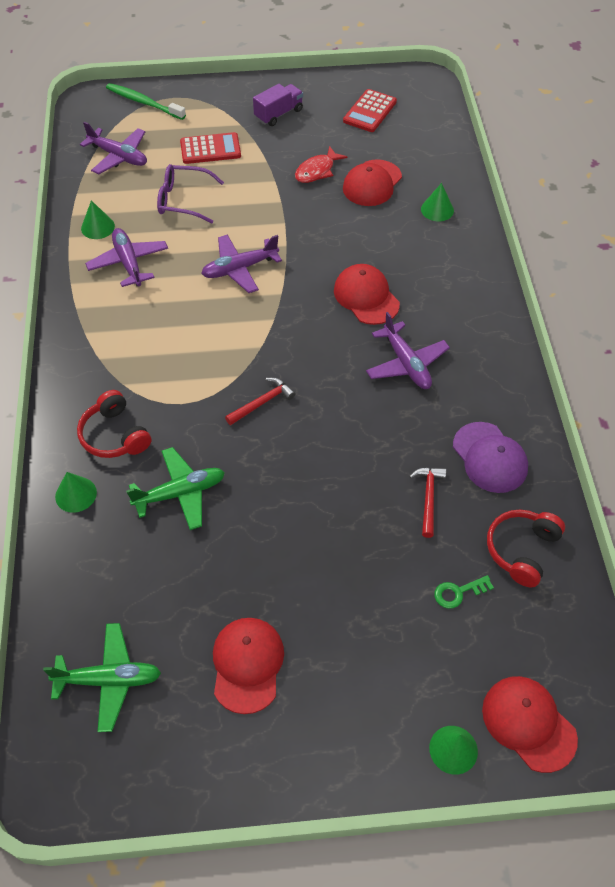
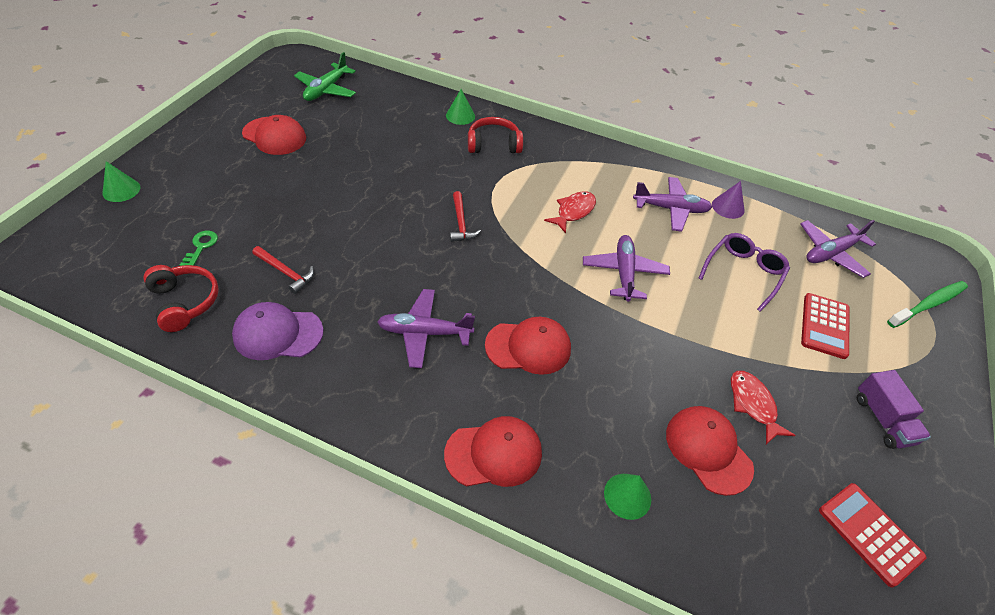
camera: 115 degrees right, 5 degrees down
(97, 227) = (728, 207): green cone -> purple cone
(180, 493) = (419, 155): green plane -> none
(183, 328) = (573, 211): none -> red fish
(528, 723) = (85, 230): red cap -> red cap (494, 453)

